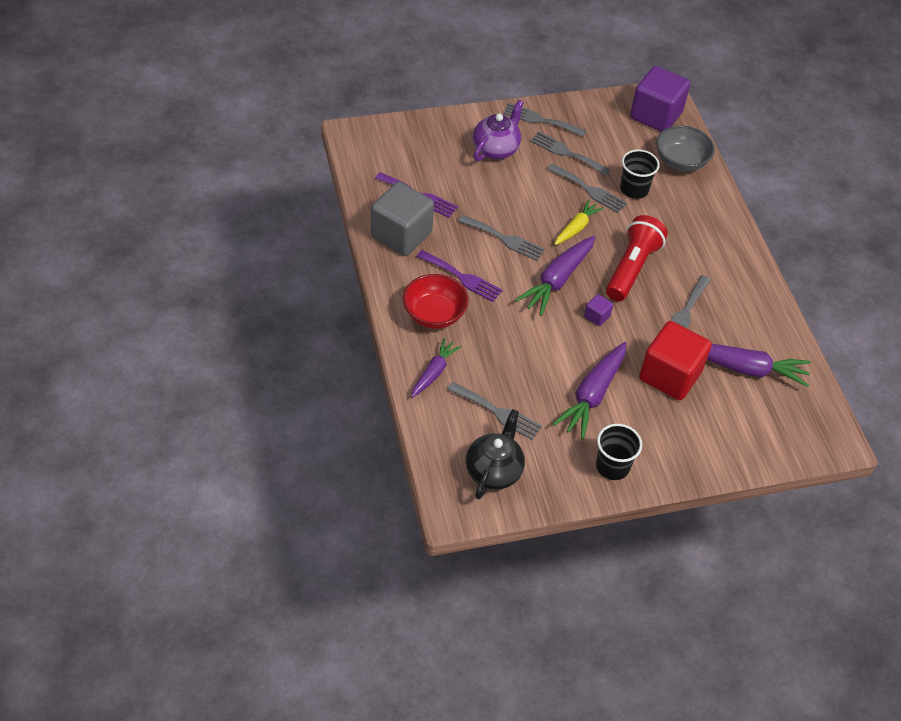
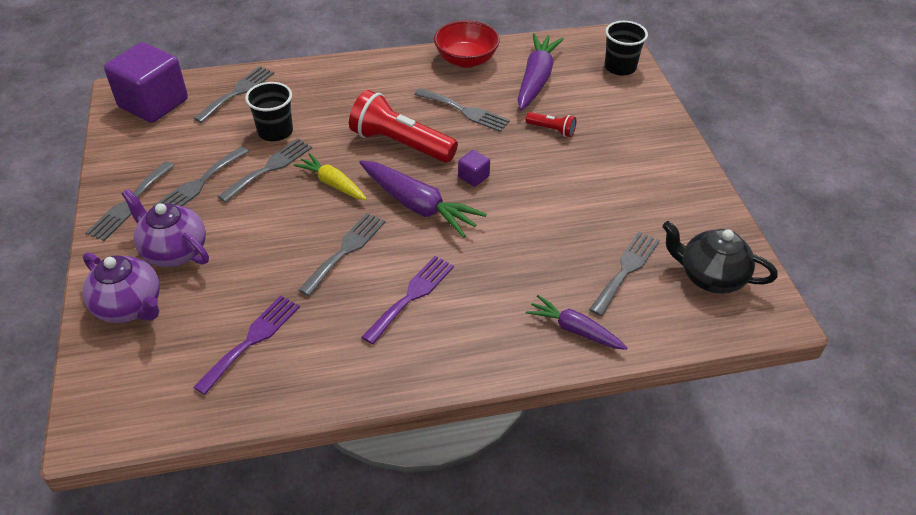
camera: 85 degrees left, 5 degrees down
(401, 235) = (327, 362): grey cube -> none
(434, 314) = (477, 327): red bowl -> red bowl (466, 60)
(445, 135) = (130, 306): none -> purple teapot
(592, 395) = (587, 189): purple carrot -> none
(612, 466) = (678, 181): black cup -> black cup (620, 67)
(670, 375) = (552, 130): red cube -> red flashlight
(680, 162) = (237, 92): grey bowl -> grey fork

